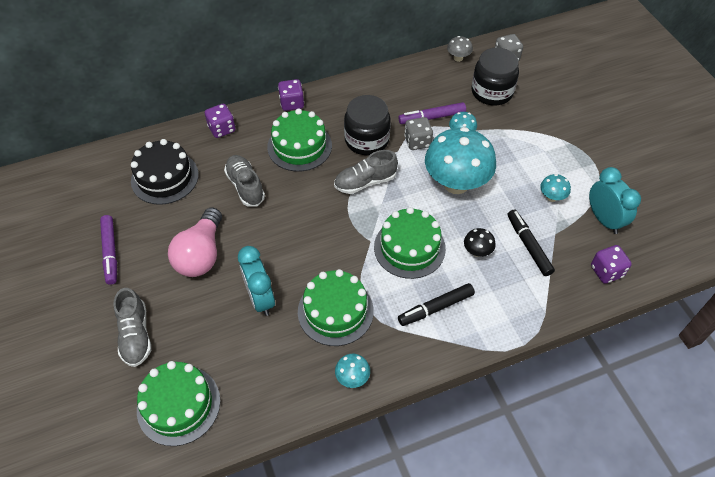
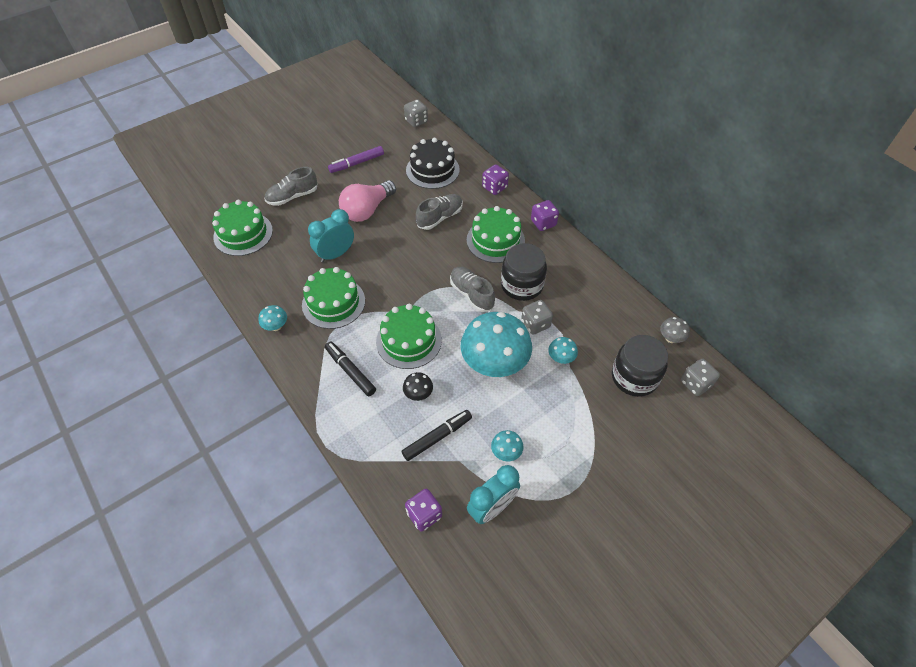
camera: 75 degrees right, 0 degrees up
(67, 176) = (416, 121): none -> grey dice
(201, 254) = (367, 210): pink light bulb -> pink light bulb turned 45 degrees counterclockwise
(432, 117) = (572, 330): purple marker -> none

